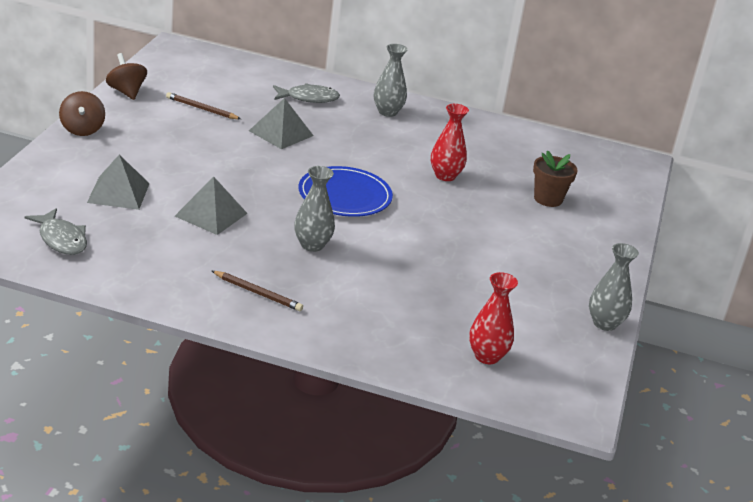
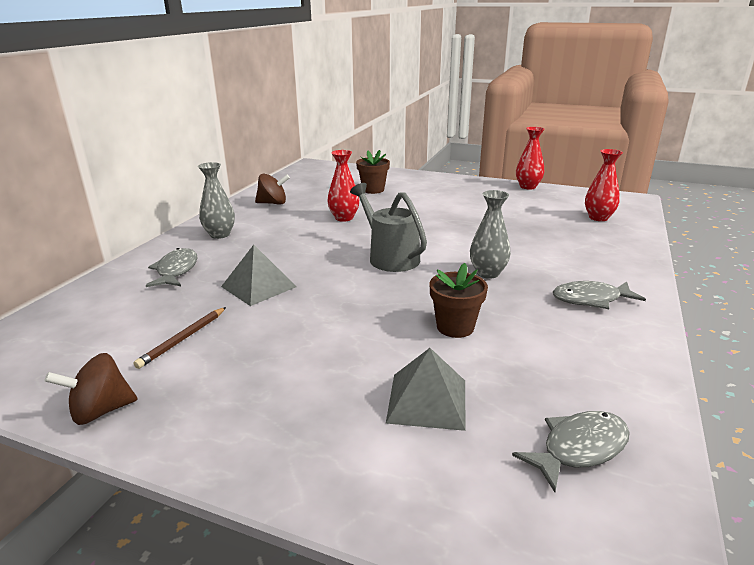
camera: 80 degrees left, 5 degrees down
(82, 129) = (229, 454): brown spinning top -> brown spinning top (273, 203)
(211, 214) = (455, 327): grey pyramid -> brown flower pot
(258, 293) = (591, 299): brown pencil -> grey fish
(345, 196) = (390, 257): blue plate -> grey watering can
(604, 323) = (527, 187): grey vase -> red vase

